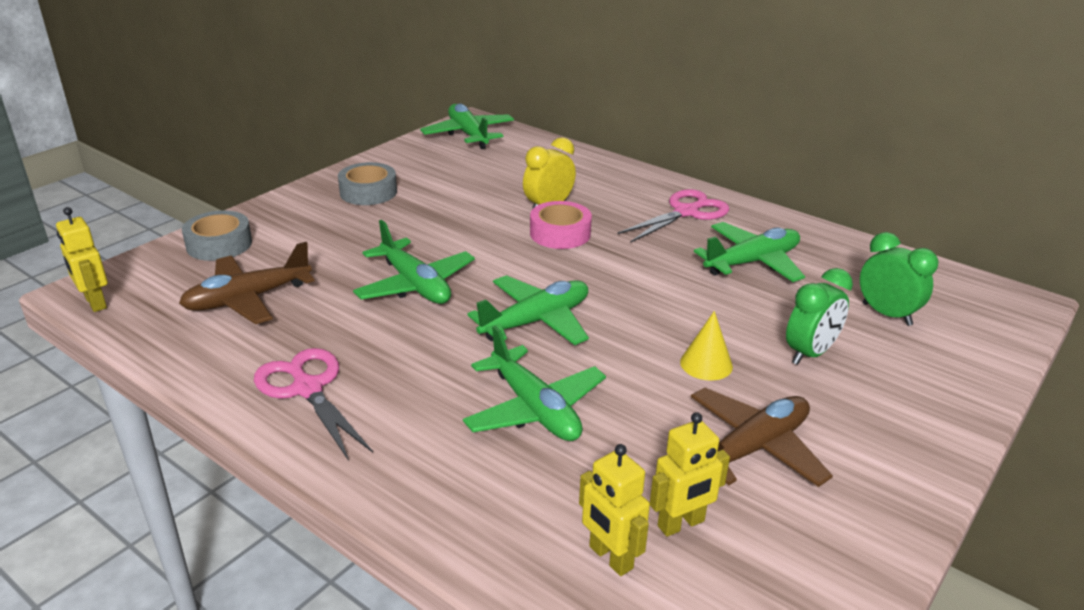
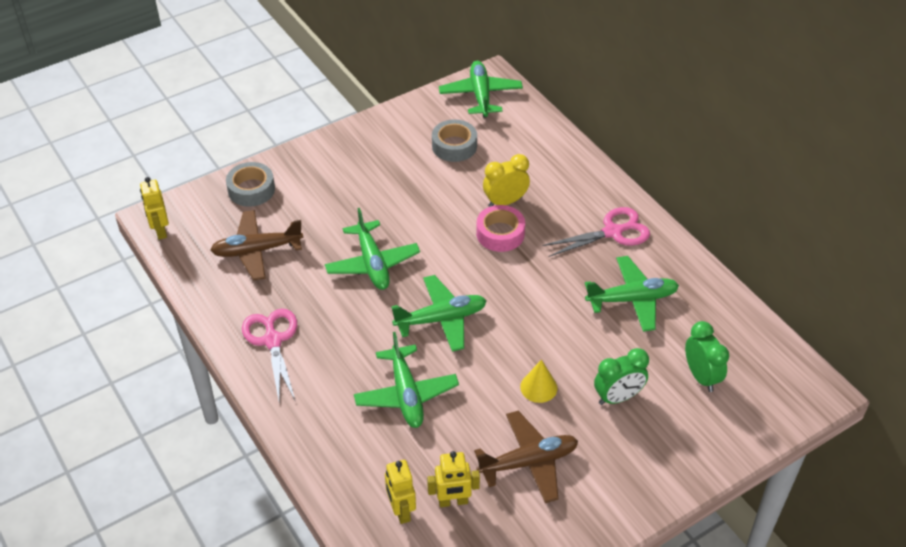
camera: 20 degrees right, 15 degrees up
(368, 192) = (374, 153): grey tape -> grey tape (454, 146)

